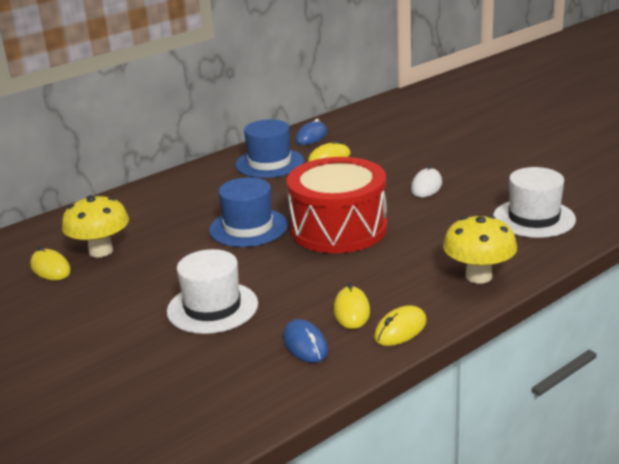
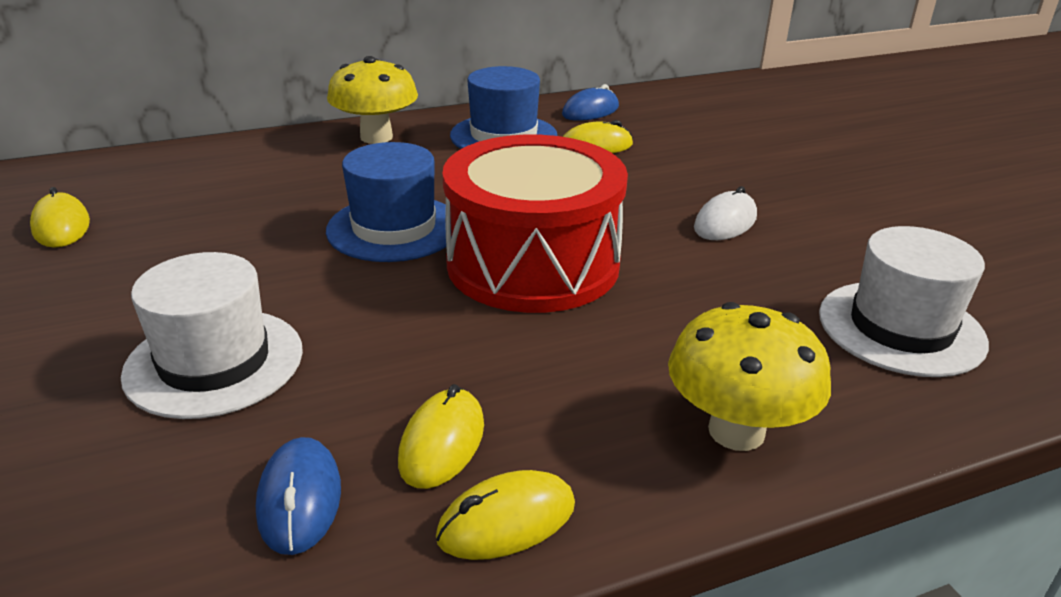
camera: 15 degrees right, 5 degrees up
(101, 251) = (154, 215): yellow mushroom -> yellow mushroom (376, 137)

